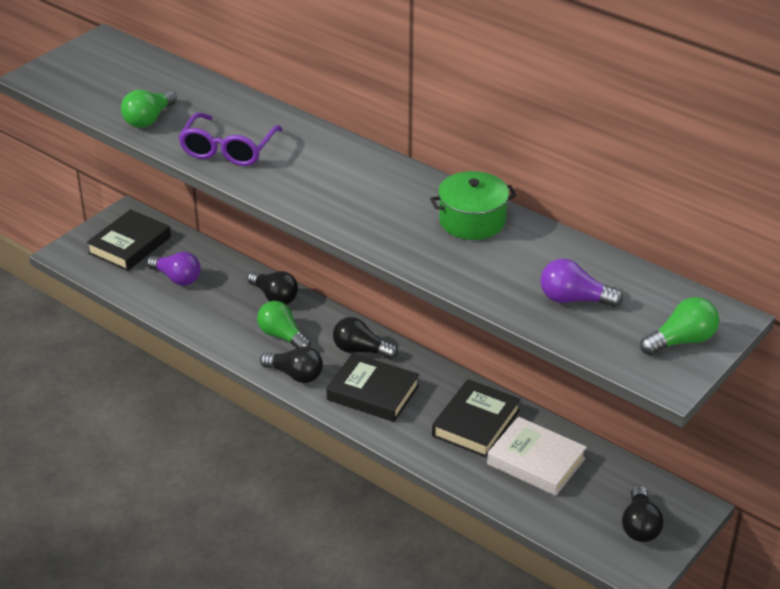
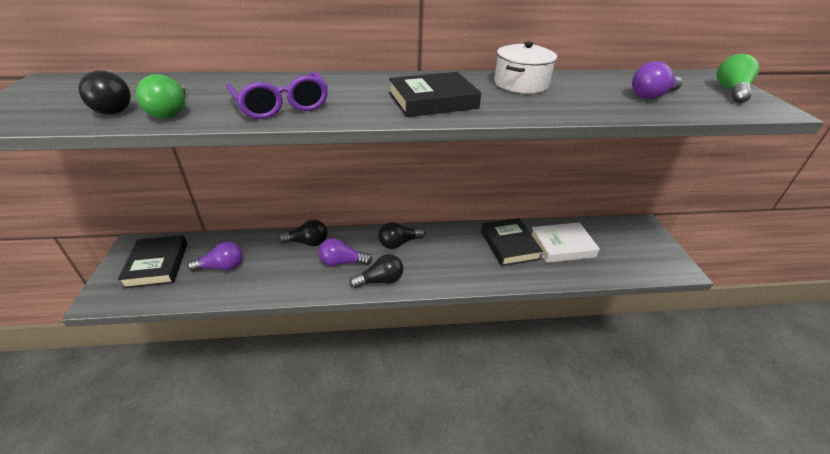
camera: 45 degrees left, 0 degrees up
(282, 336) = (342, 262): green light bulb -> purple light bulb
(373, 393) = (438, 262): black book -> black book (433, 101)
(472, 221) = (521, 84): green pot -> white pot
(640, 526) = (644, 247): black light bulb -> black light bulb (111, 108)

